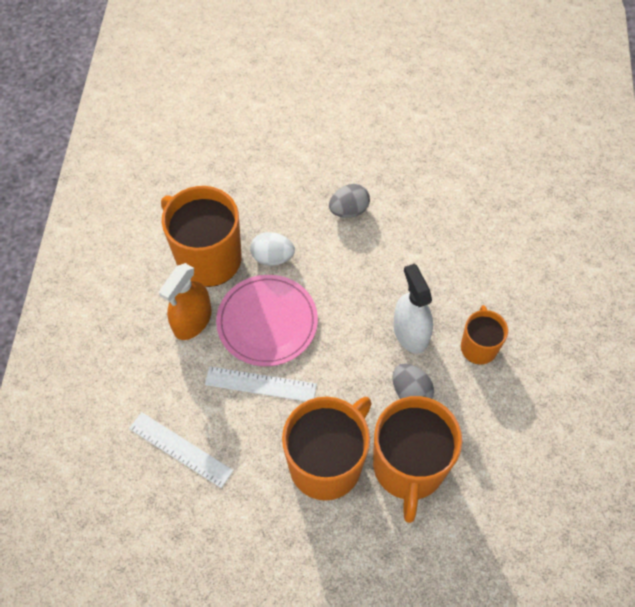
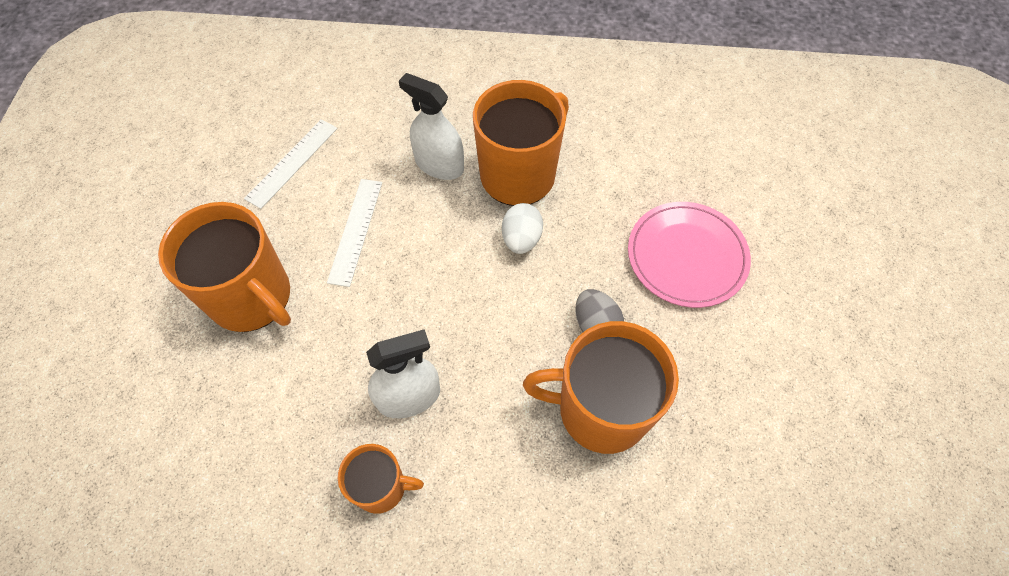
camera: 90 degrees right, 0 degrees up
(192, 320) = (439, 165): orange spray bottle -> white spray bottle
(267, 322) = (433, 235): pink plate -> pink plate (687, 256)
(408, 467) = (229, 386): orange mug -> orange mug (600, 410)
(410, 392) = (326, 393): grey egg -> none

